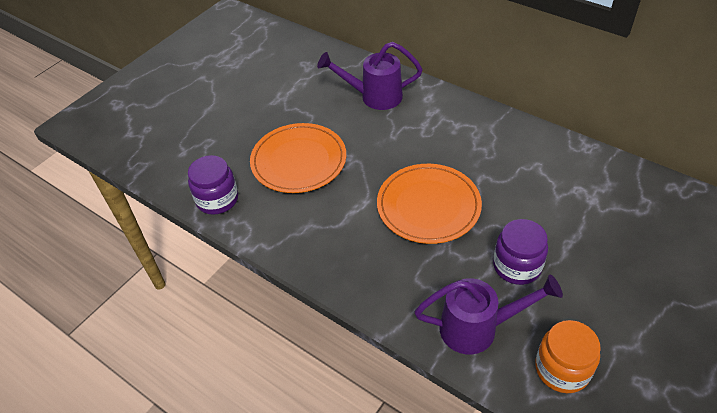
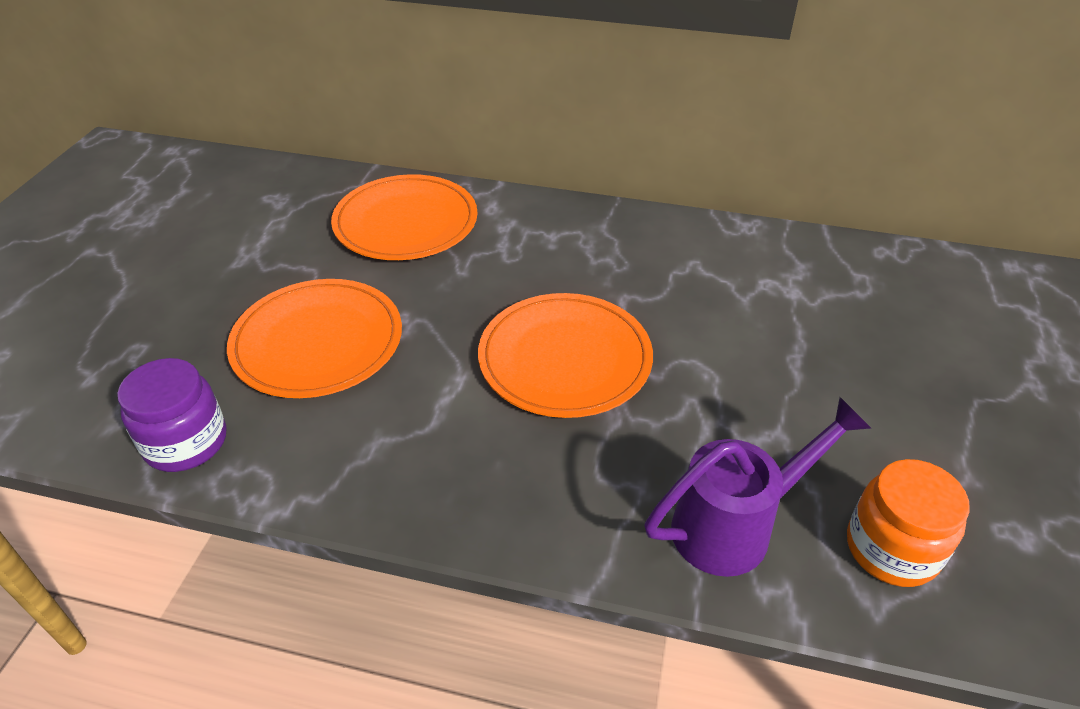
camera: 25 degrees left, 5 degrees down
(374, 97) = (406, 222): purple watering can -> orange plate
(517, 266) = (742, 412): purple jar -> none

